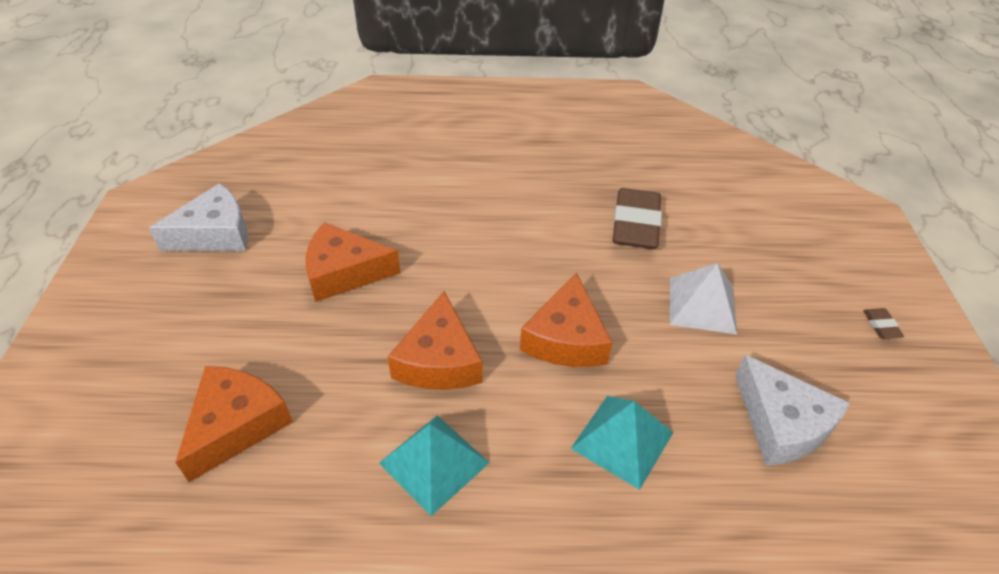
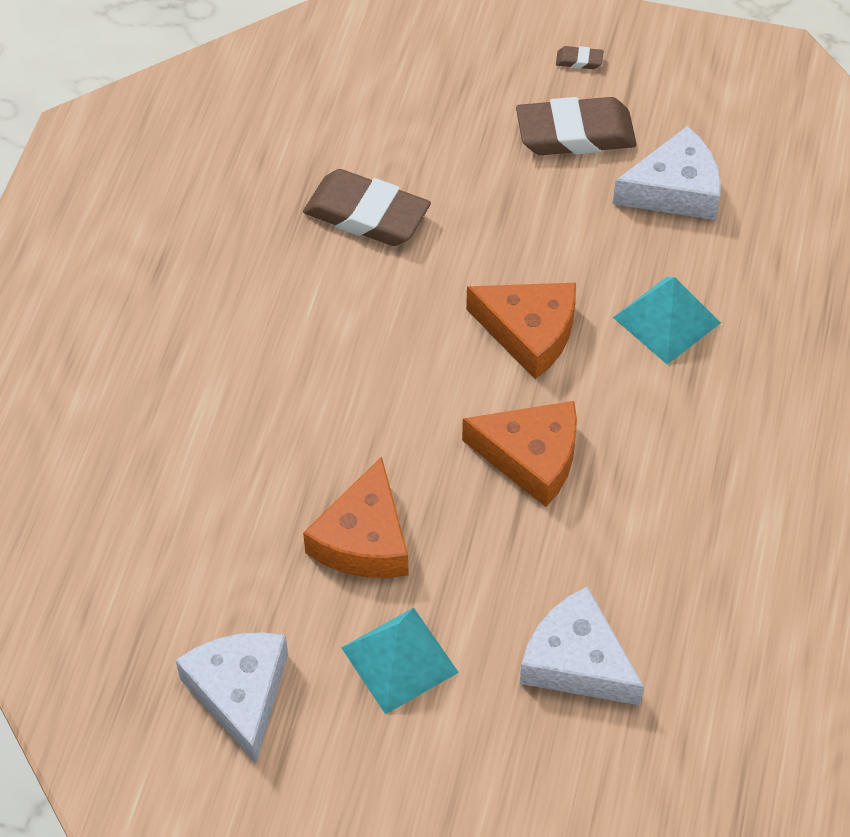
camera: 75 degrees left, 10 degrees up
(236, 425) = (576, 661): orange cheese -> white cheese
(434, 463) = (660, 482): turquoise pyramid -> turquoise pyramid (399, 660)
(702, 305) = (513, 196): white pyramid -> none
(797, 336) = (575, 133): none -> brown eraser

